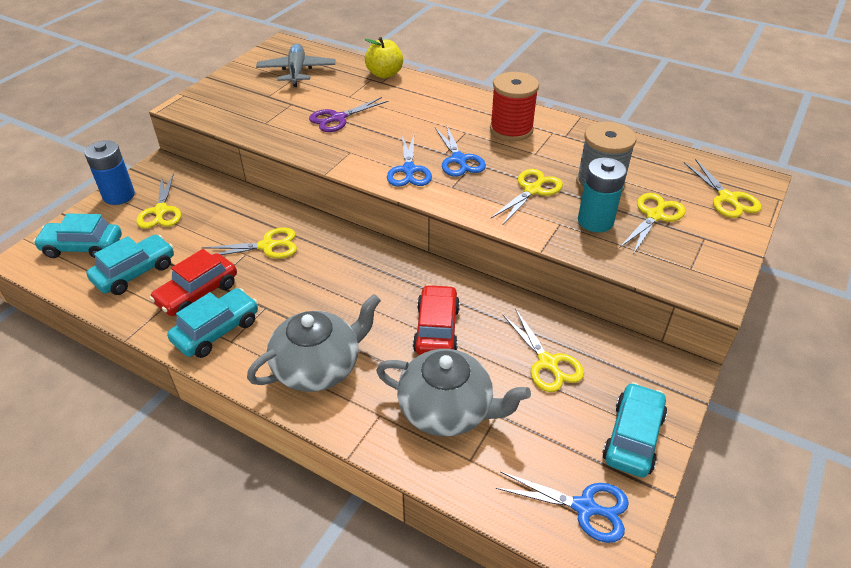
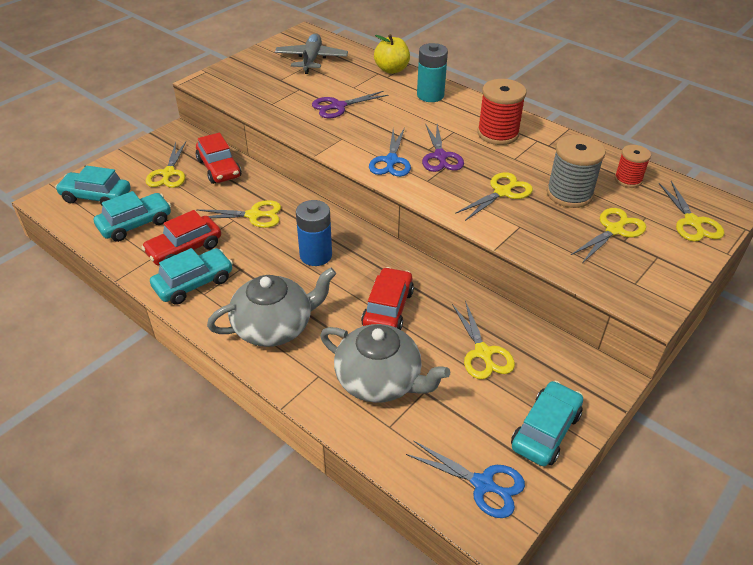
camera: 10 degrees right, 0 degrees up
(119, 196) = (135, 156): blue battery -> blue battery (316, 255)
(217, 199) = (219, 168): none -> red car
(459, 160) = (440, 156): blue scissors -> purple scissors
(595, 221) = (554, 228): turquoise battery -> turquoise battery (430, 95)
(653, 162) = (628, 179): none -> red spool

